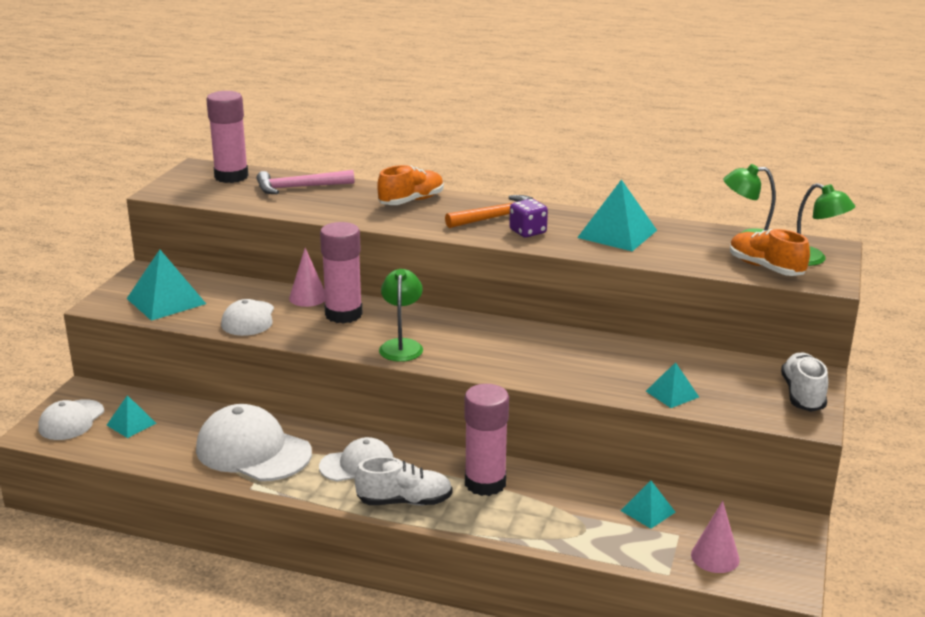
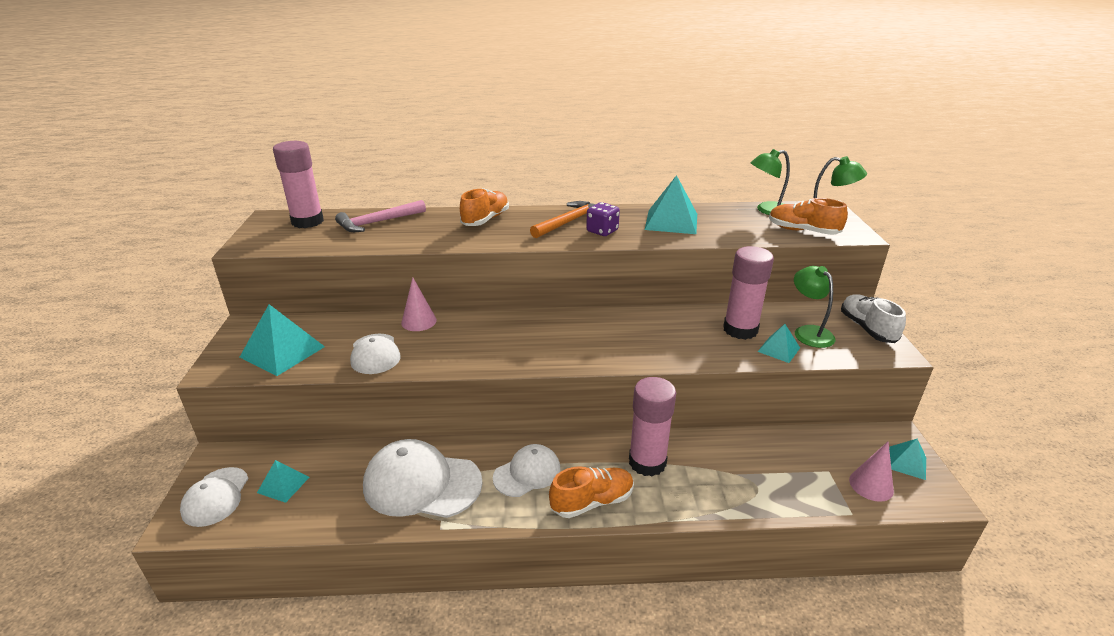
camera: 20 degrees left, 5 degrees up
(343, 314) = (461, 331): pink glue stick -> pink glue stick (740, 330)
(401, 345) = (532, 352): green lamp -> green lamp (808, 332)
(404, 501) = (592, 502): white shoe -> orange shoe
(648, 511) = (790, 454): turquoise pyramid -> turquoise pyramid (907, 462)

